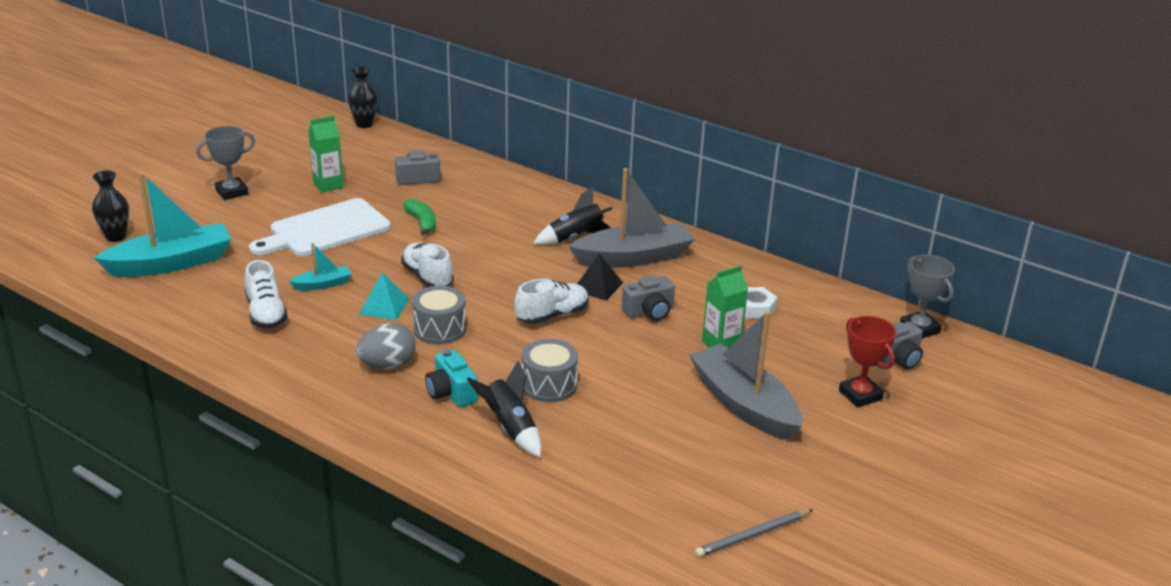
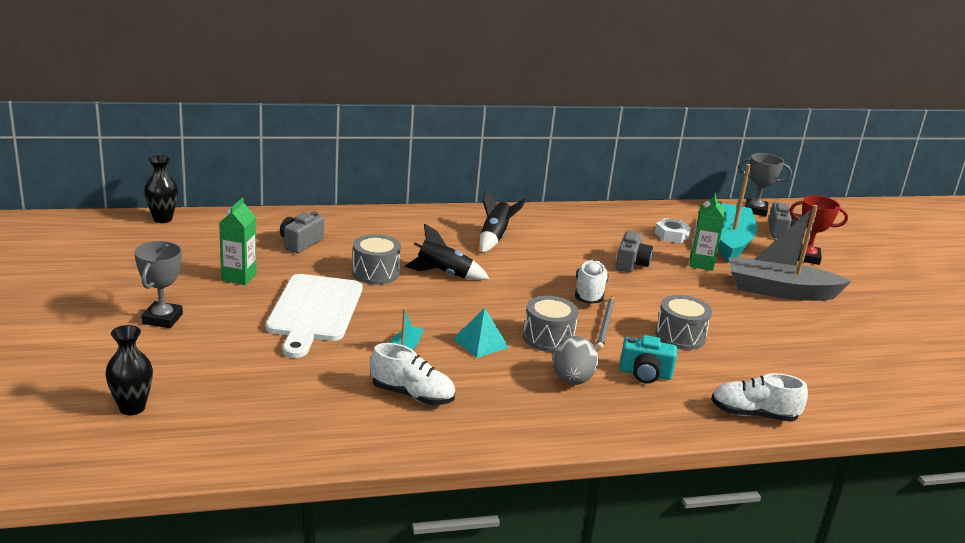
camera: 50 degrees left, 5 degrees down
(171, 263) = (241, 401): turquoise boat -> turquoise boat (730, 242)
(422, 223) = (375, 273): green banana -> grey drum
(427, 277) = (464, 308): white shoe -> white shoe (753, 414)
(510, 428) = (719, 374): black rocket -> black rocket (443, 274)
(597, 286) = (573, 262): black pyramid -> none
(633, 258) = (553, 235): grey boat -> none
(752, 535) = (925, 357): grey pencil -> grey pencil (605, 324)

